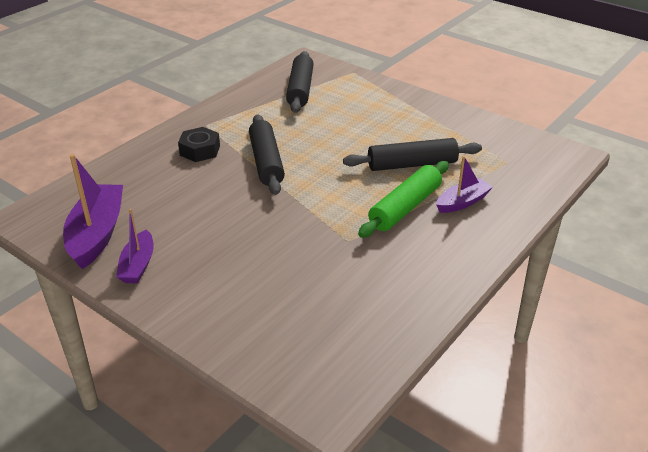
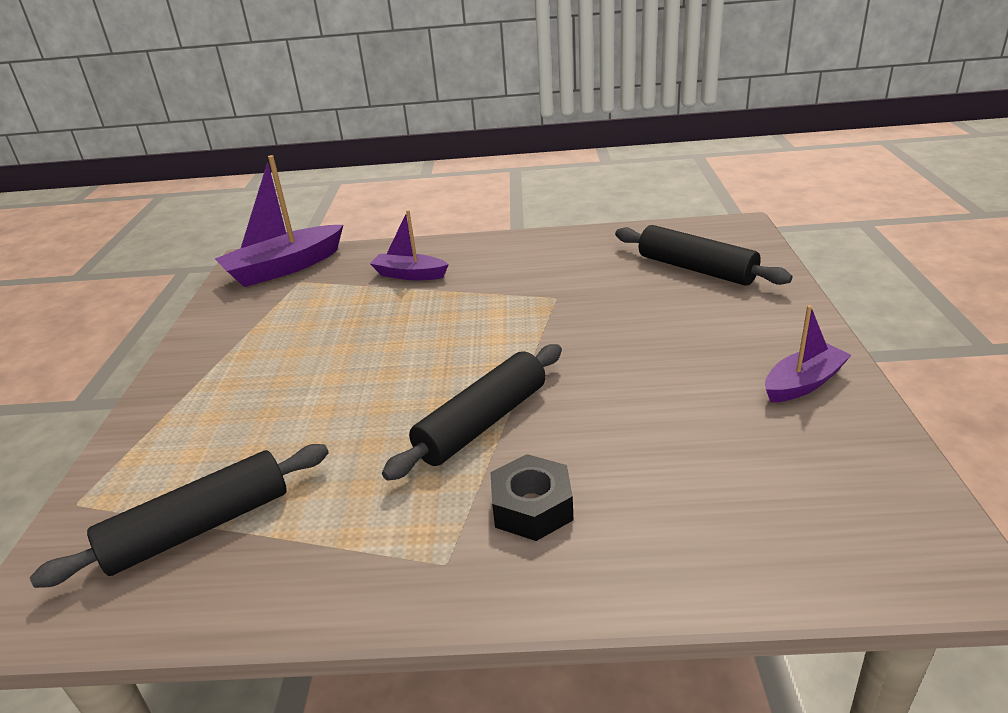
camera: 125 degrees left, 5 degrees down
(97, 234) = (832, 454): purple boat -> purple boat (284, 268)
(405, 207) = (458, 295): green rolling pin -> none
(412, 164) = (364, 324): black rolling pin -> black rolling pin (696, 269)

